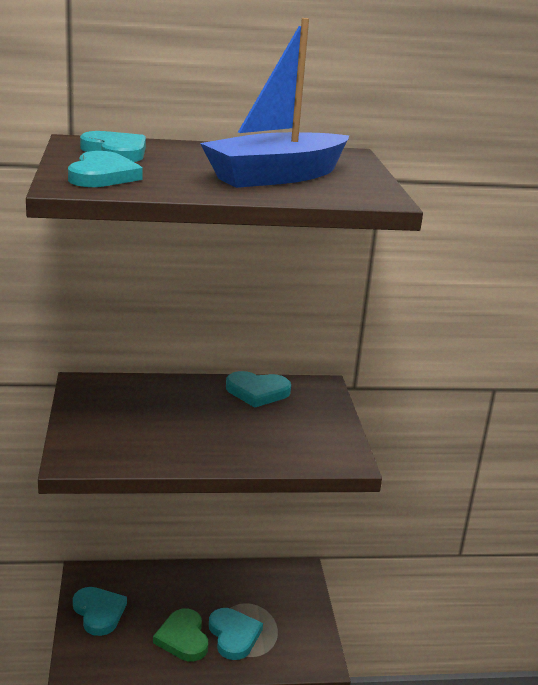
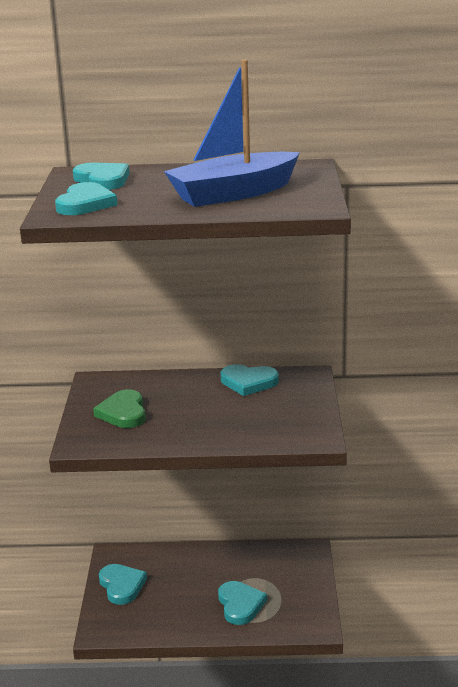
camera: 10 degrees right, 0 degrees up
(183, 638) = (194, 607): green heart -> green heart (123, 413)

